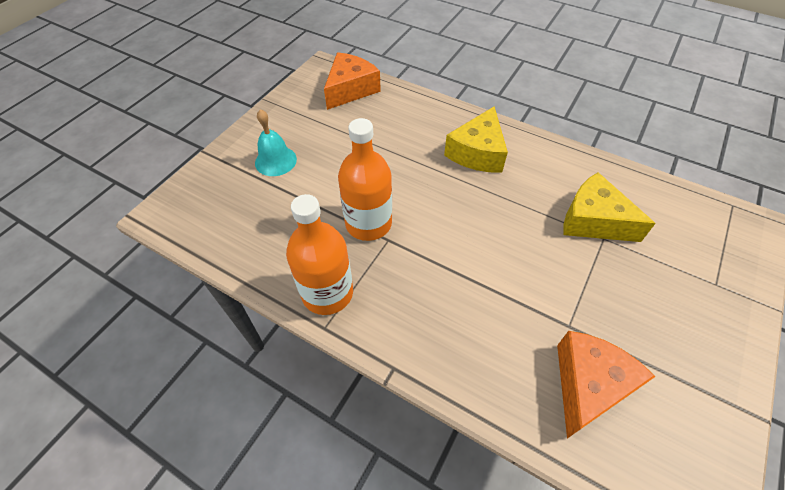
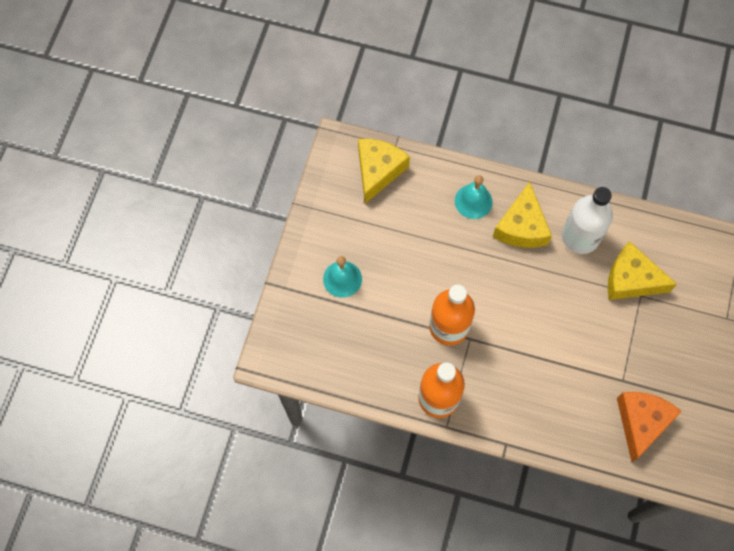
camera: 15 degrees left, 15 degrees up
(350, 89) = (378, 171): orange cheese -> yellow cheese
(433, 125) = (473, 201): none -> turquoise bell
(540, 172) = (580, 237): none -> white bottle

